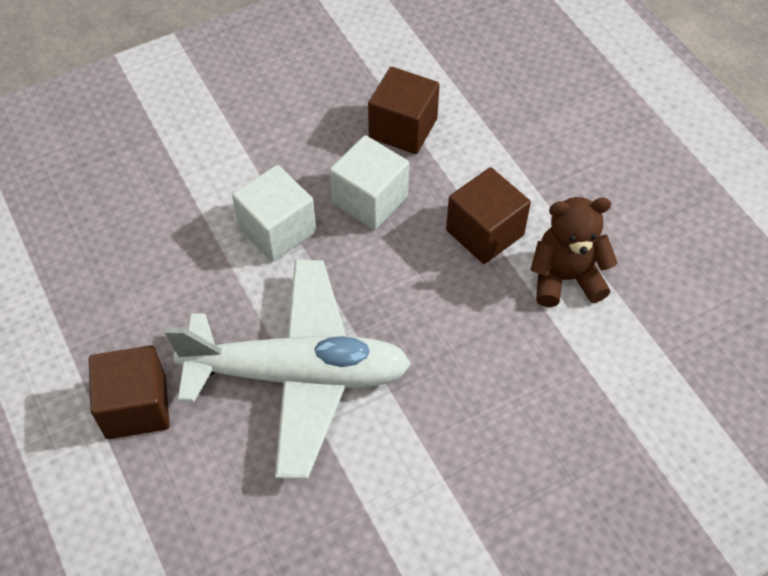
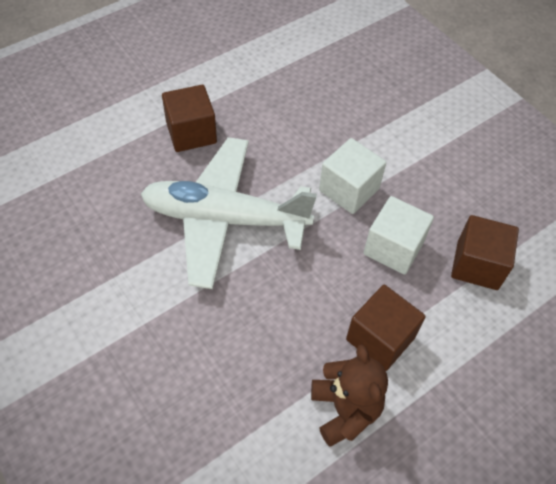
camera: 80 degrees right, 0 degrees up
(298, 374) = (224, 219): white plane -> white plane turned 105 degrees clockwise

